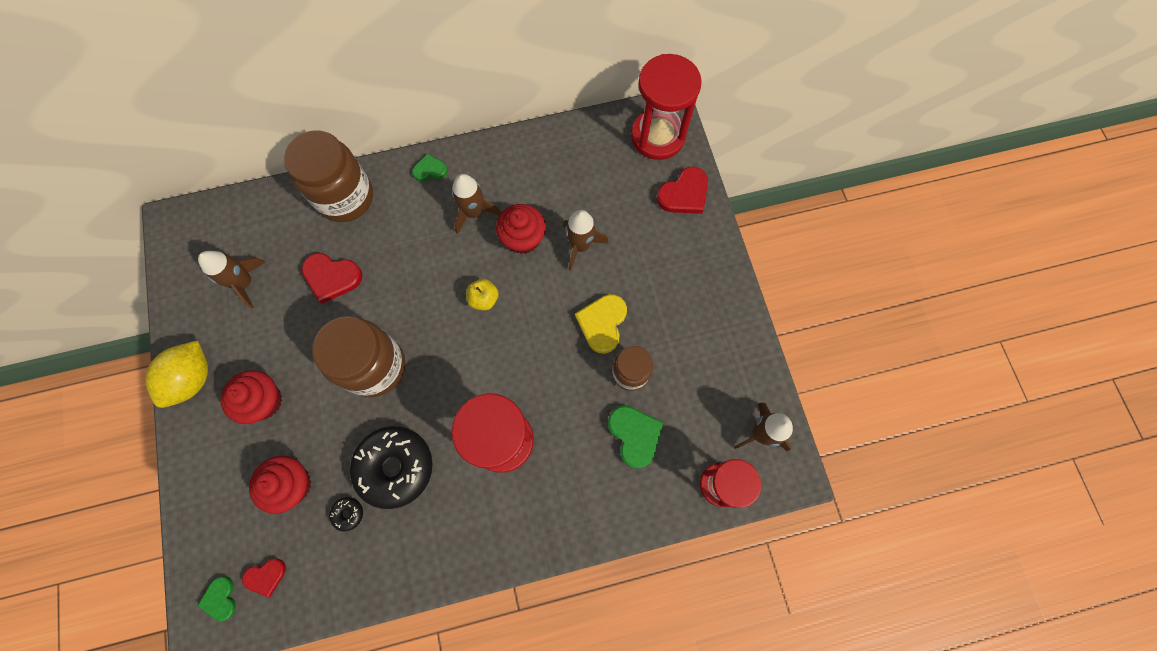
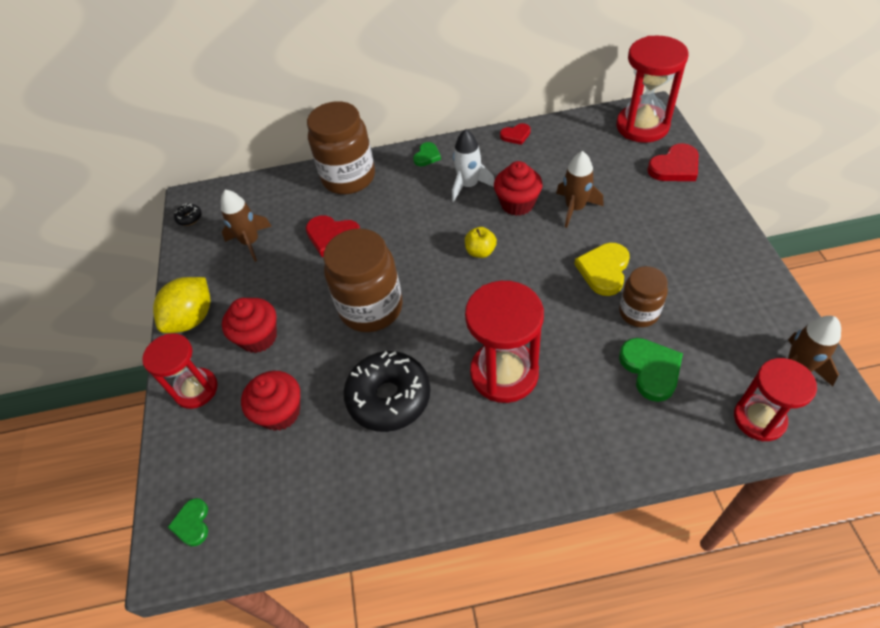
camera: 10 degrees right, 20 degrees down
(207, 461) = (196, 389): none -> red hourglass
(266, 576) = (243, 502): red heart -> red heart (516, 135)
(348, 514) = (337, 441): black donut -> black donut (189, 218)
(430, 170) = (427, 156): green heart -> green heart turned 120 degrees clockwise
(474, 212) = (469, 185): brown rocket -> white rocket

